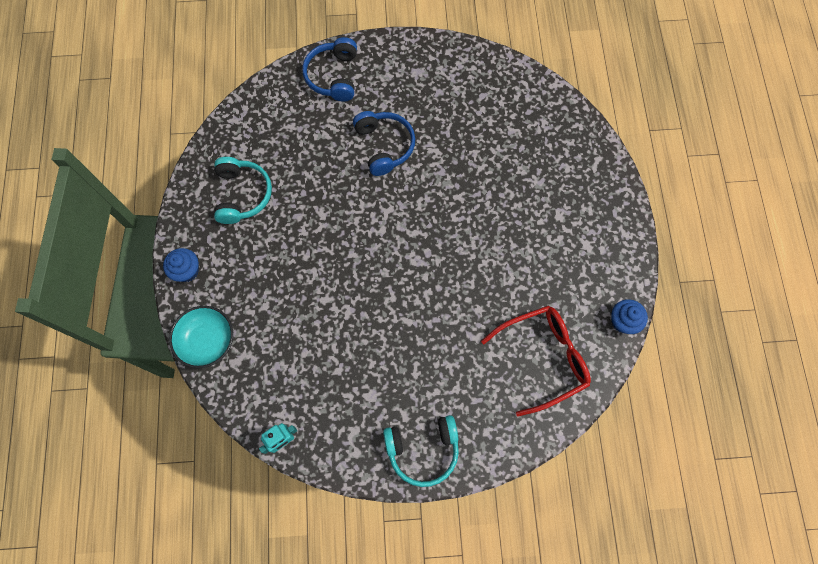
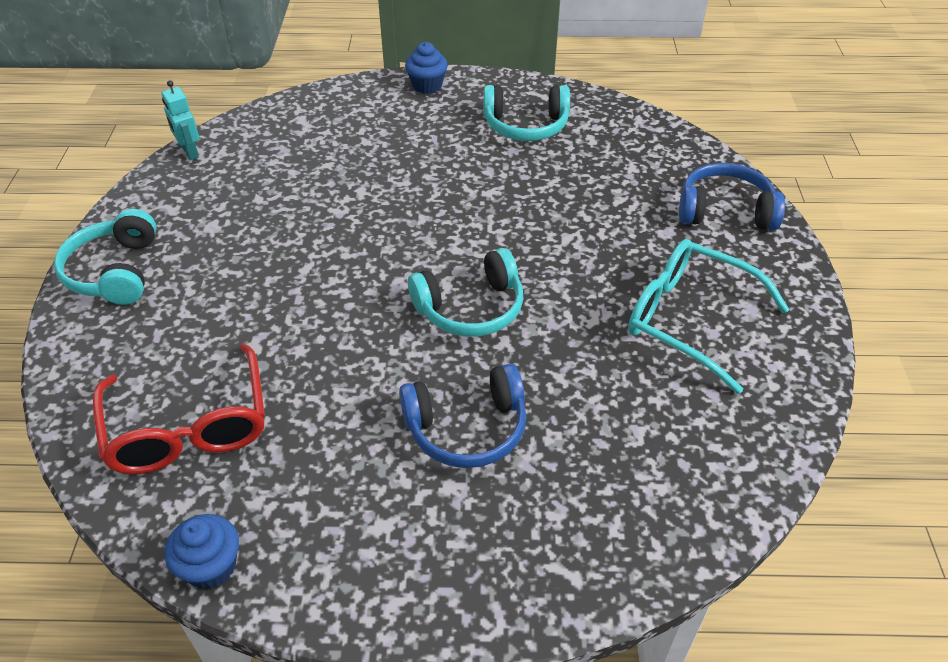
camera: 95 degrees right, 25 degrees down
(207, 341) = (334, 100): turquoise bowl -> none
(384, 146) = (601, 259): blue headphones -> blue headphones (467, 428)
(430, 102) = (689, 319): none -> turquoise glasses
(433, 217) = (471, 308): none -> turquoise headphones

